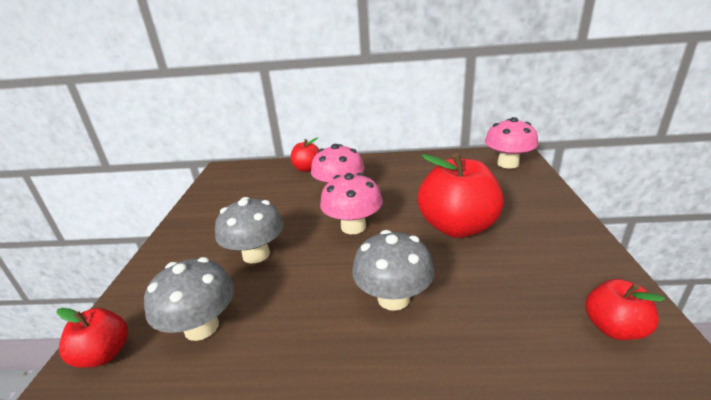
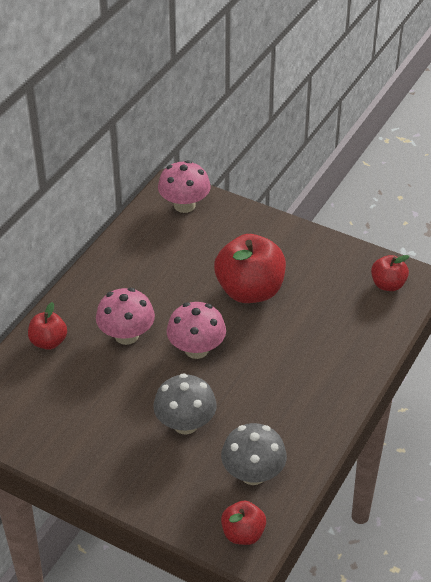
camera: 65 degrees left, 15 degrees up
(393, 298) = (299, 363): grey mushroom -> none

